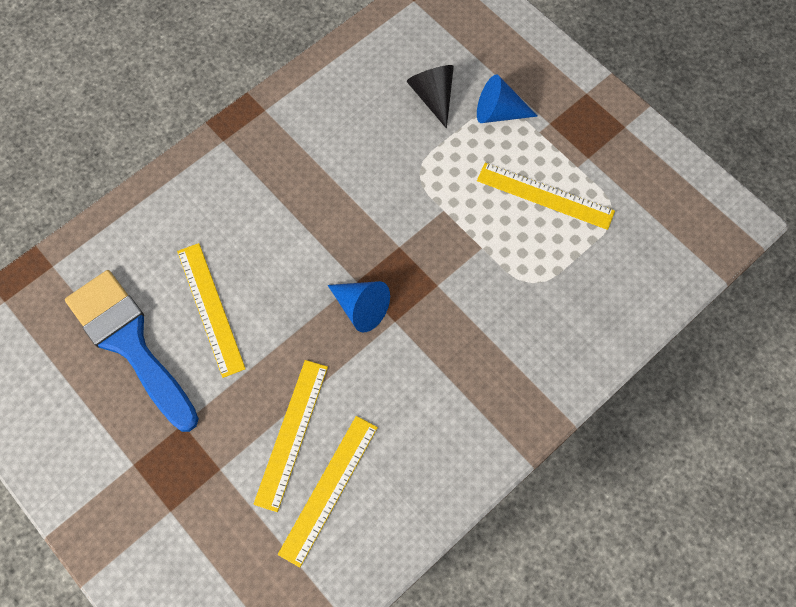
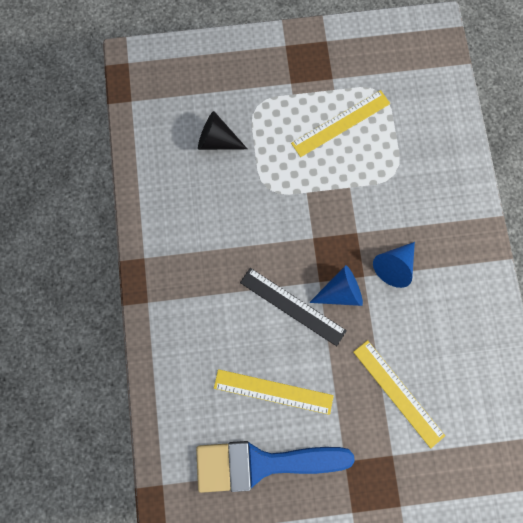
camera: 55 degrees left, 10 degrees up
(312, 272) = (293, 306): none -> black ruler
(329, 489) = (450, 393): yellow ruler -> none
(499, 112) = (260, 108): blue cone -> blue cone (394, 266)

